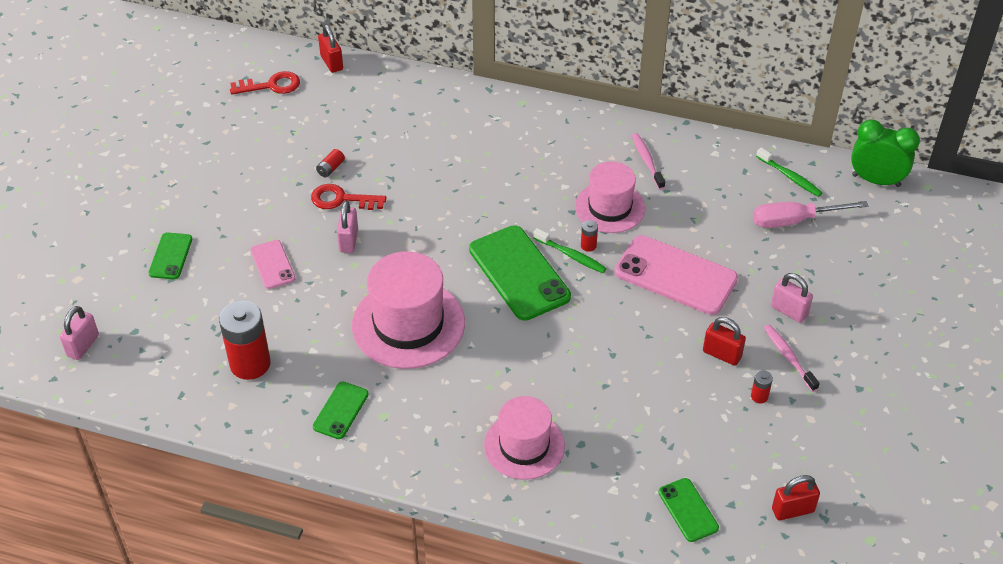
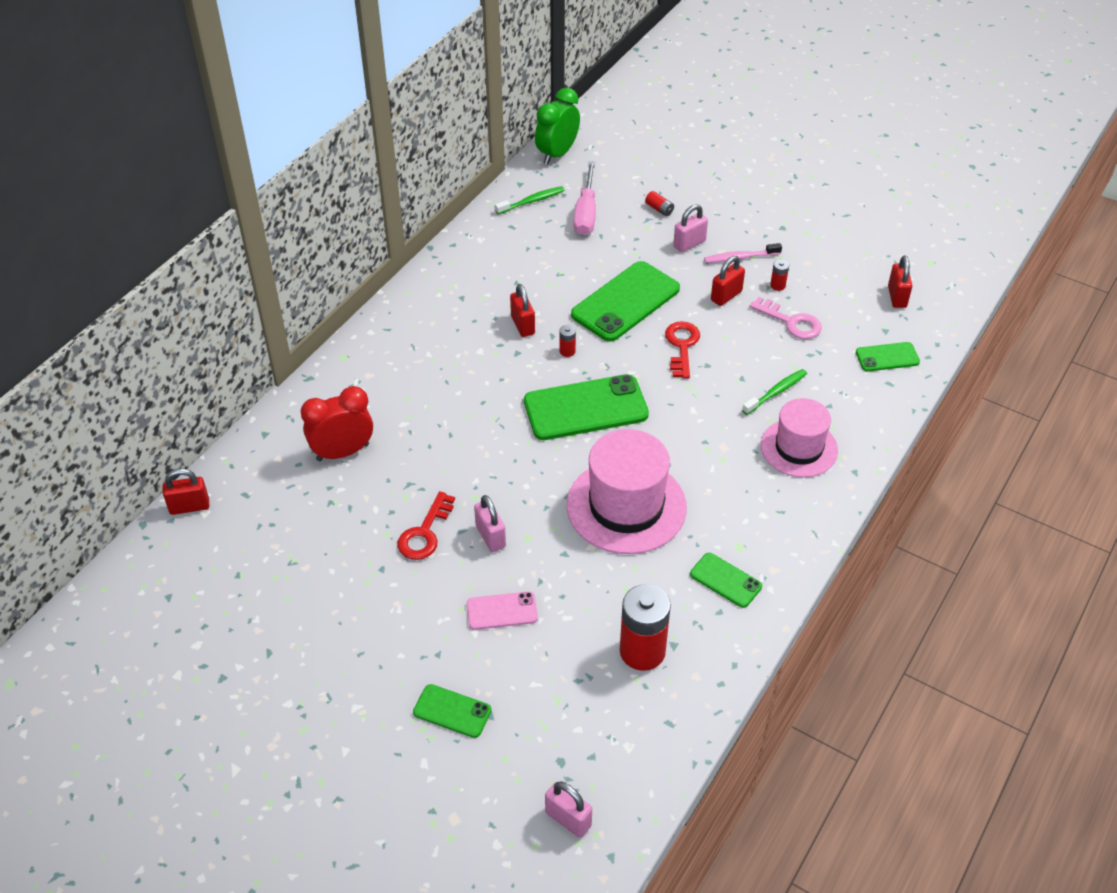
camera: 75 degrees left, 0 degrees up
(271, 85) = (198, 572): red key -> red key (682, 346)
(331, 168) = (371, 535): red battery -> red battery (659, 209)
(348, 240) = (490, 536): pink padlock -> pink padlock turned 45 degrees clockwise
(413, 130) = (342, 452): none -> red clock
(571, 255) = (576, 366): green toothbrush -> green toothbrush (776, 392)
(610, 207) = (523, 325): pink hat -> red padlock
(647, 161) = (471, 285): pink toothbrush -> none
(675, 275) = (625, 302): pink phone -> green phone
(706, 416) = (791, 322): none -> pink key

